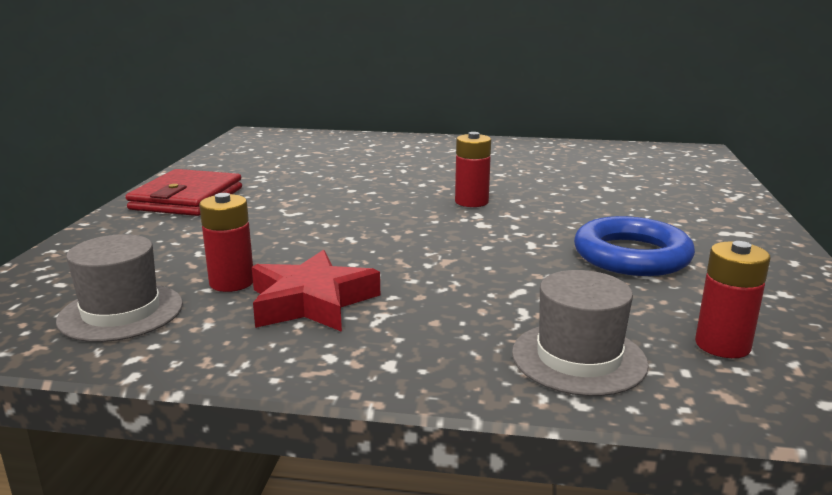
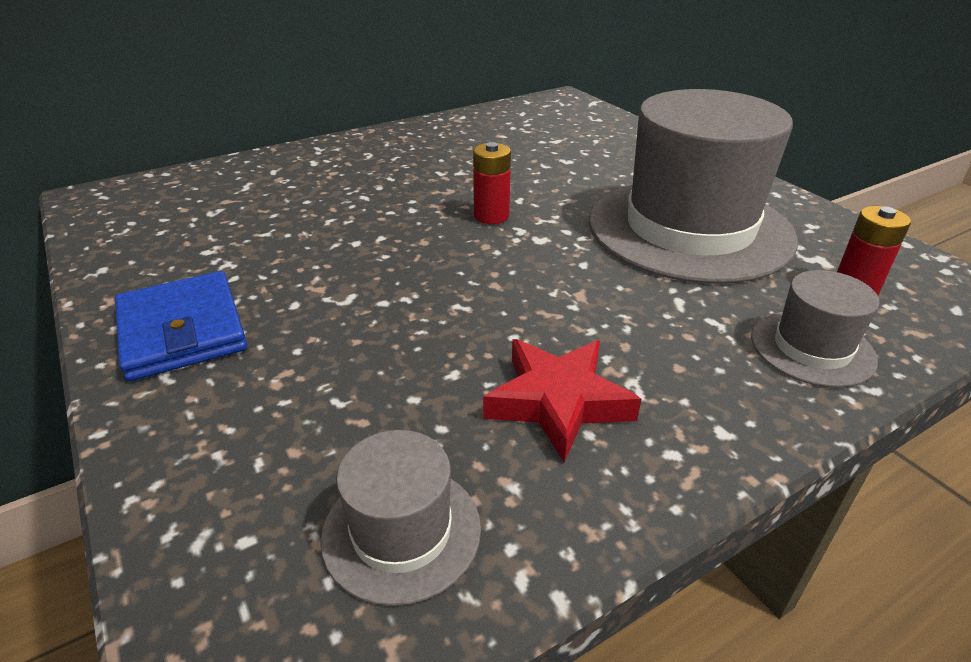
camera: 40 degrees left, 15 degrees up
(187, 198) = (182, 330): red wallet -> blue wallet
(231, 282) = (446, 421): red battery -> none
(631, 255) = (689, 229): blue ring -> grey hat

